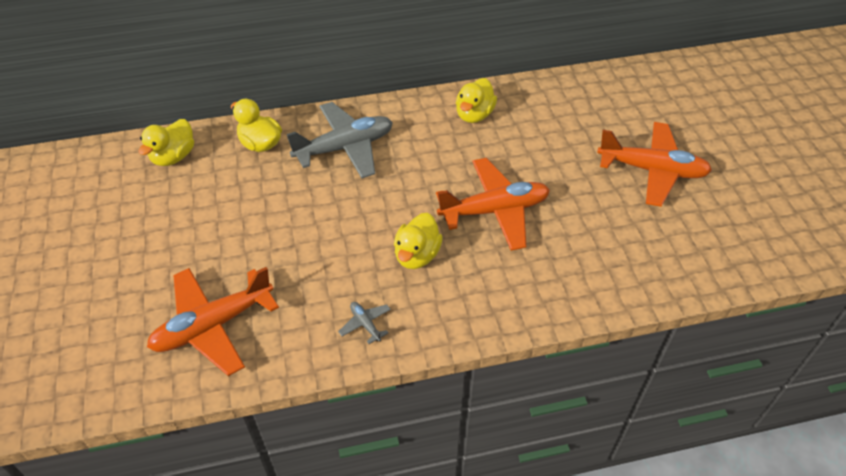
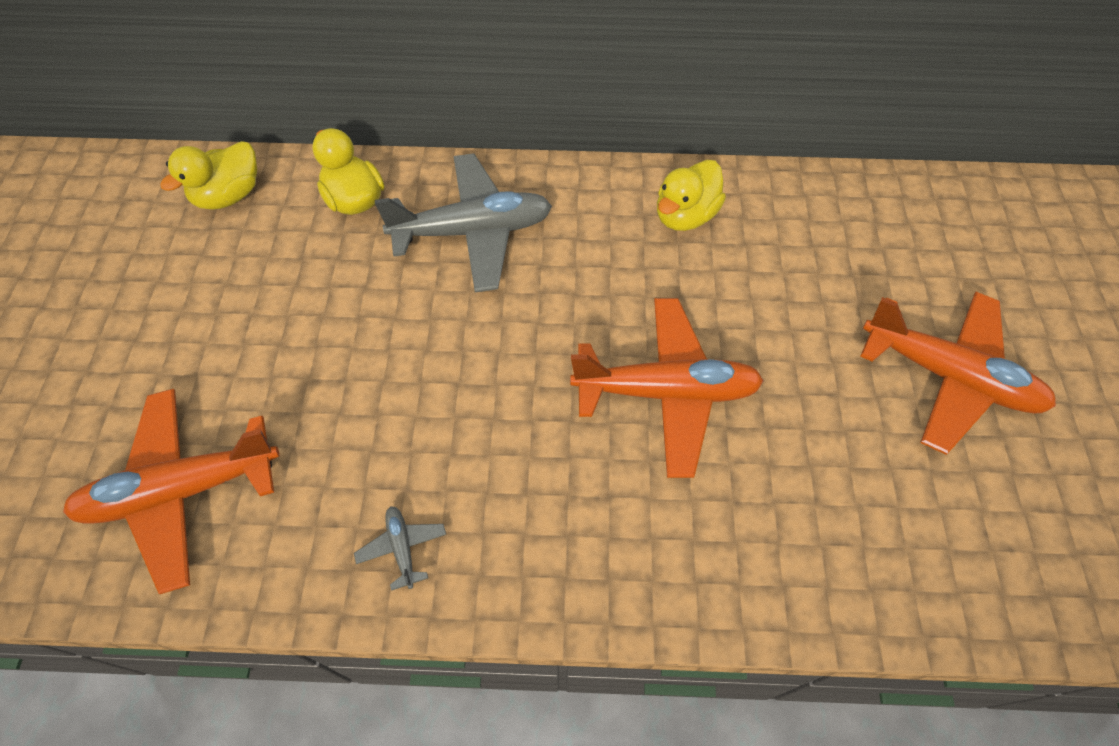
camera: 15 degrees right, 10 degrees up
(417, 255) = (520, 443): yellow duck -> none

